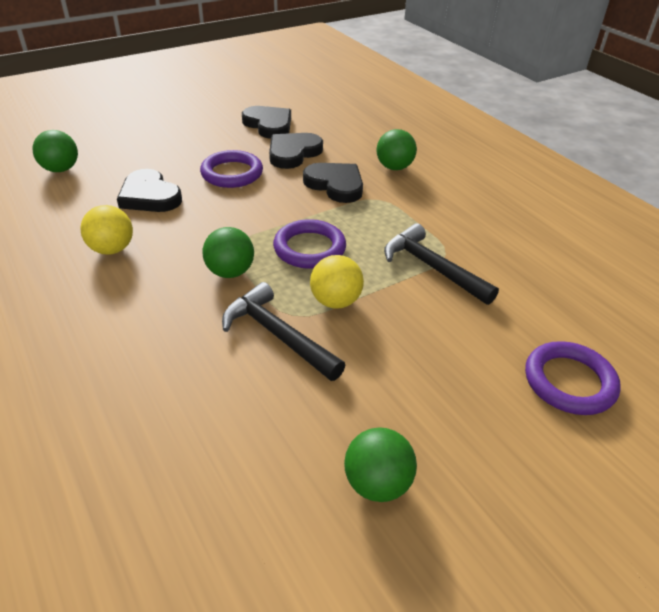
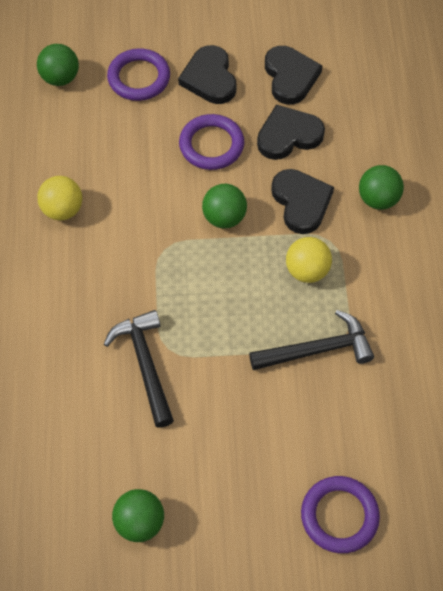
camera: 30 degrees right, 20 degrees up
(149, 196) = (122, 150): black heart -> black heart (210, 78)
(230, 272) = (144, 279): green ball -> green ball (224, 217)
(309, 248) = (225, 279): purple ring -> purple ring (139, 78)
(335, 301) = (210, 350): yellow ball -> yellow ball (307, 270)
(432, 267) = (317, 349): black hammer -> black hammer turned 90 degrees clockwise

